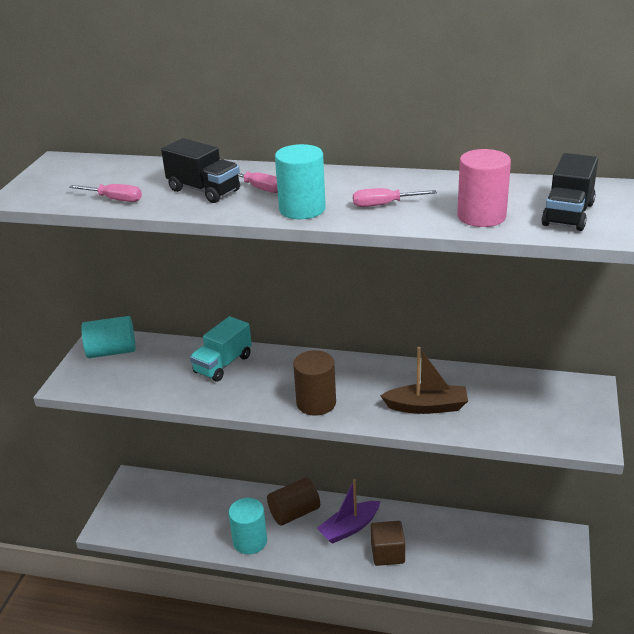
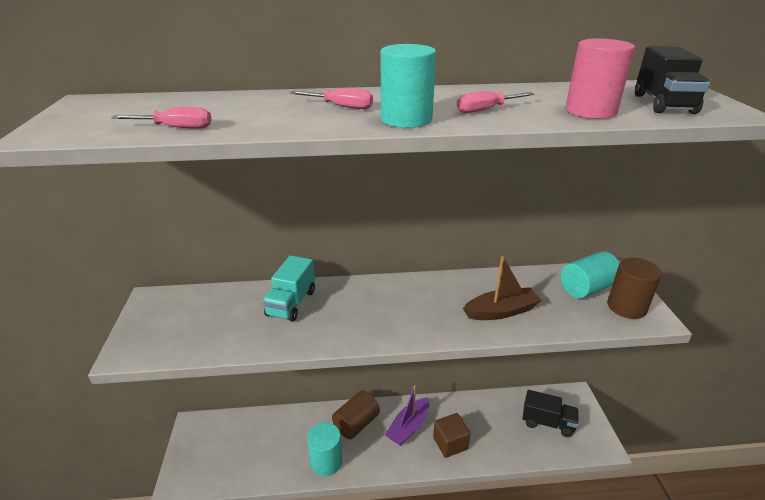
camera: 20 degrees left, 0 degrees up
(112, 351) = (168, 308): turquoise cylinder -> turquoise cylinder (586, 288)
(204, 190) = (281, 113): black truck -> black truck (547, 422)
(316, 403) = (400, 326): brown cylinder -> brown cylinder (626, 307)

